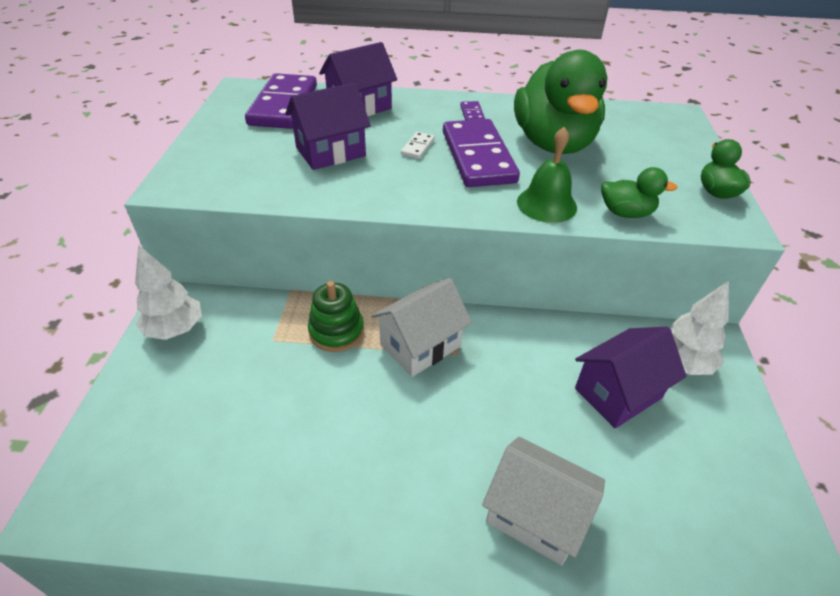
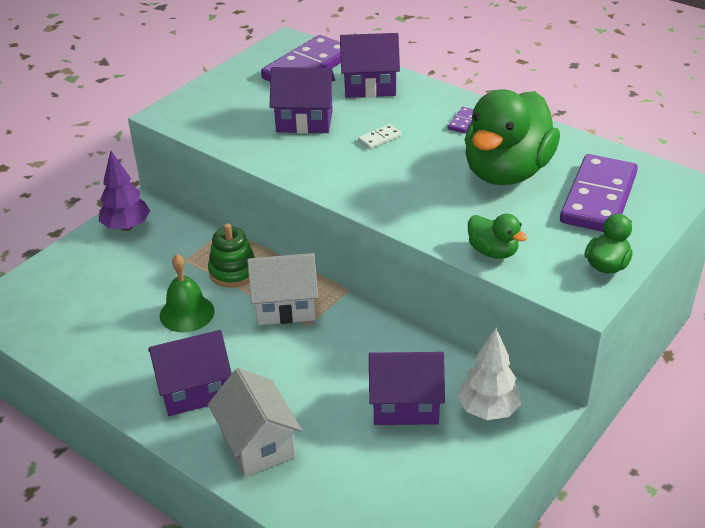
camera: 35 degrees right, 5 degrees down
(175, 329) = (126, 227): white tree -> purple tree
(413, 486) = (194, 390): none -> purple house
(478, 157) = (422, 163): purple domino -> purple domino (598, 198)
(546, 204) = (432, 221): green bell -> green bell (187, 313)

